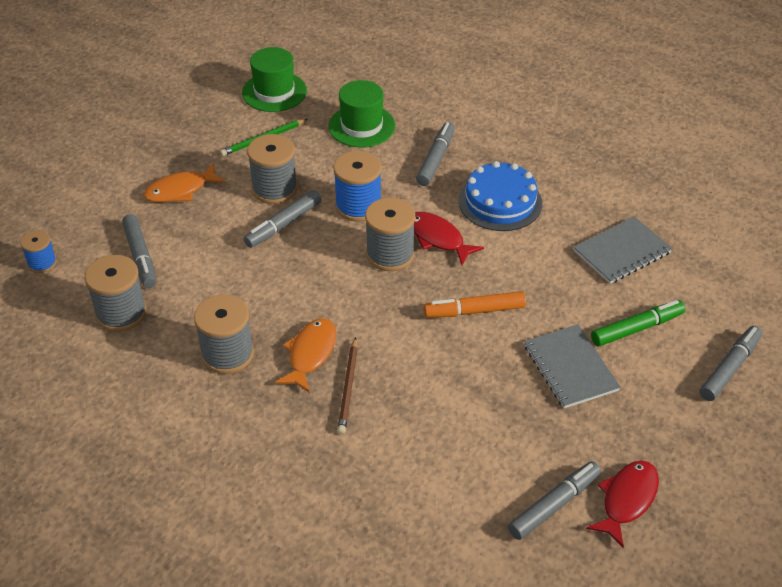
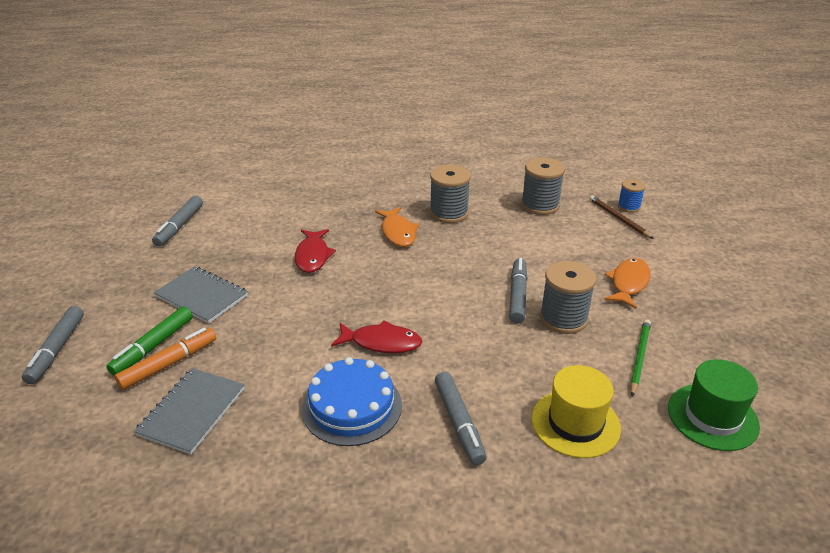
camera: 145 degrees right, 10 degrees down
(140, 256) = (580, 234): grey marker -> none
(348, 388) = (355, 227): brown pencil -> brown pencil (618, 218)
(358, 206) = (478, 338): blue spool -> none
(361, 126) = (575, 423): green hat -> yellow hat
(390, 254) = (409, 312): grey spool -> none
(475, 311) = (304, 302): orange marker -> orange marker (168, 364)
(626, 500) = (130, 244): red fish -> red fish (313, 256)

